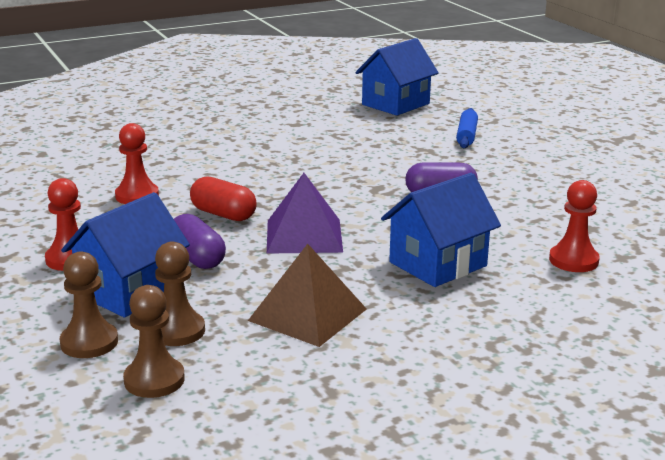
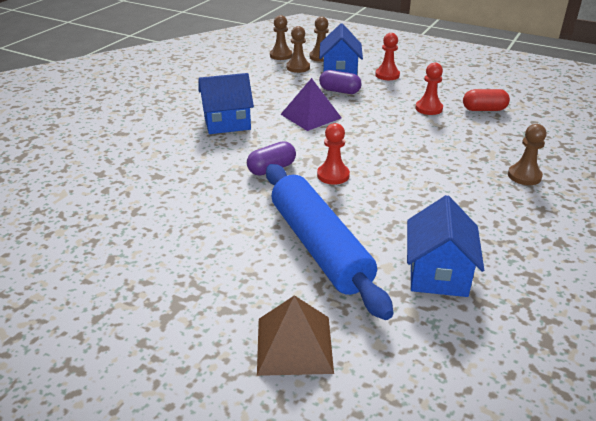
camera: 145 degrees right, 10 degrees up
(202, 122) = (524, 176): none -> brown pawn
(223, 214) = (368, 113): red capsule -> red capsule (484, 109)
(307, 314) = (259, 86): brown pyramid -> brown pyramid (294, 344)
(438, 264) = (227, 123): blue house -> blue house turned 60 degrees clockwise
(466, 135) = (319, 247): blue rolling pin -> blue rolling pin, size x2.37
(573, 260) = (156, 148): red pawn -> red pawn (333, 175)

